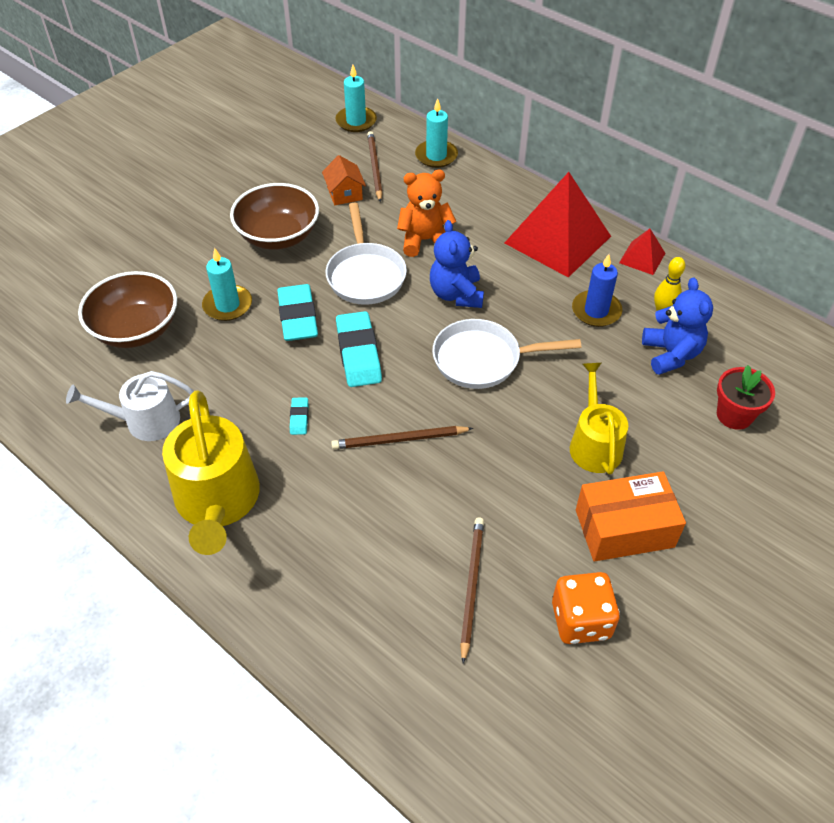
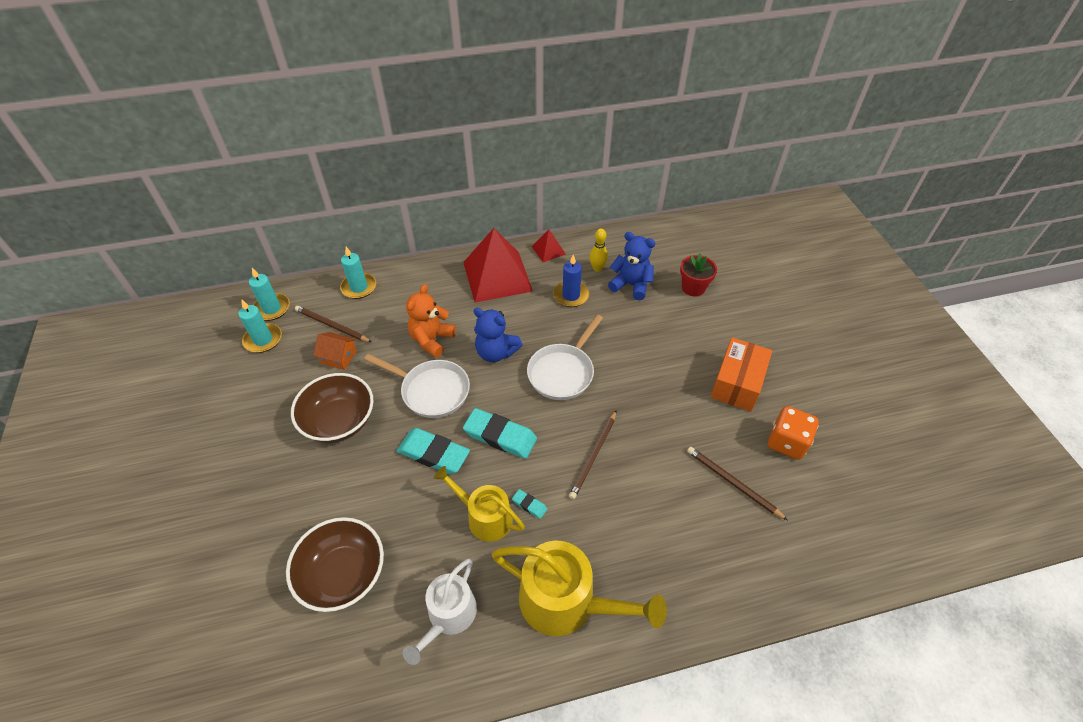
camera: 55 degrees left, 0 degrees up
(227, 305) = (379, 493): turquoise candle -> turquoise candle (263, 339)
(594, 444) = (669, 359): yellow watering can -> yellow watering can (485, 517)

